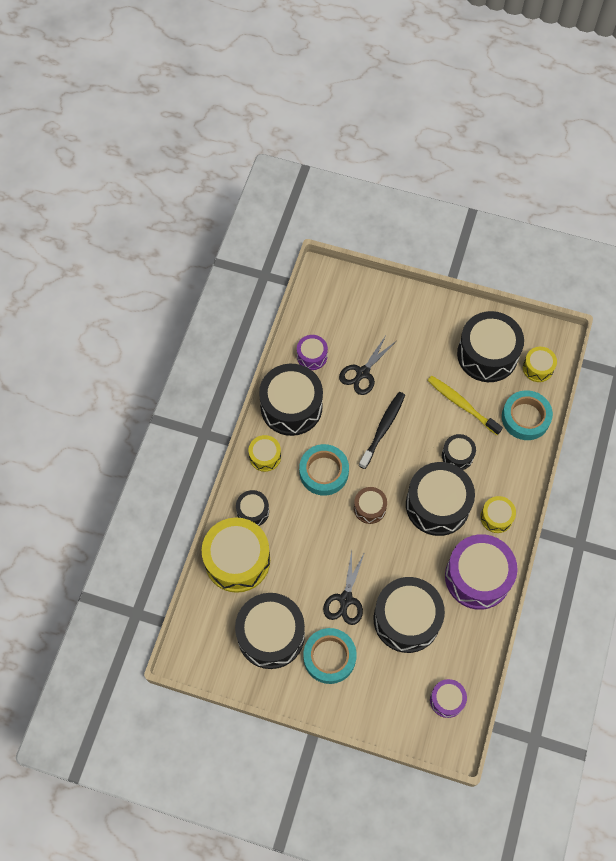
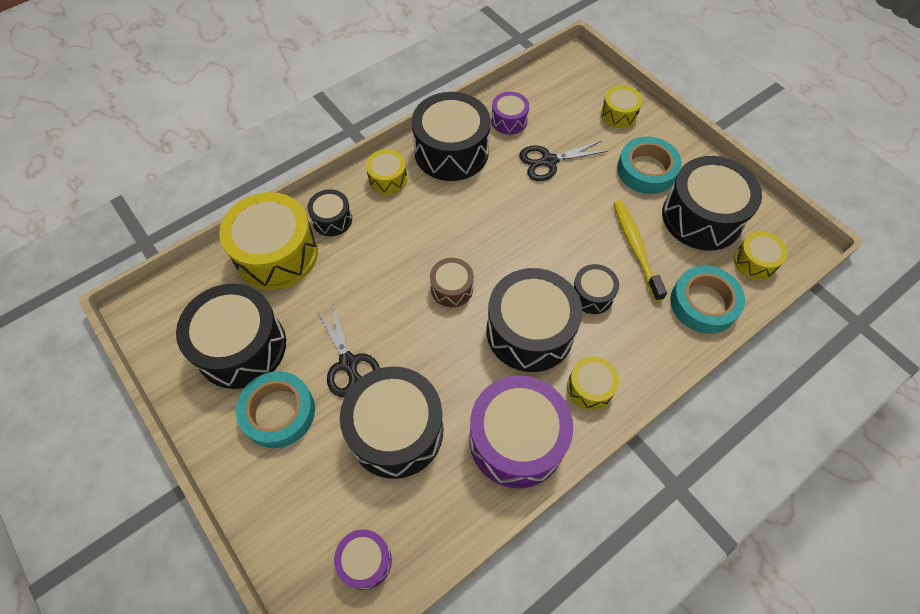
camera: 35 degrees right, 5 degrees down
(324, 472) = (433, 226): turquoise tape -> turquoise tape (646, 170)
(345, 599) = (348, 363): black scissors -> black scissors turned 75 degrees counterclockwise
(383, 304) = (618, 114): none -> yellow drum
(383, 429) = (528, 222): black toothbrush -> none

